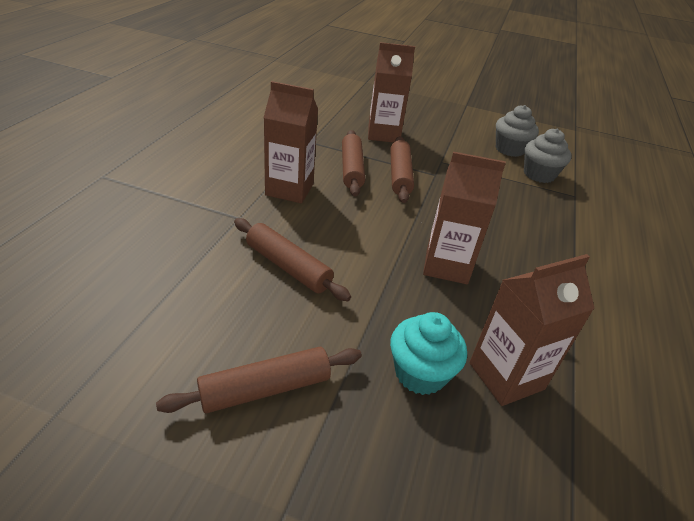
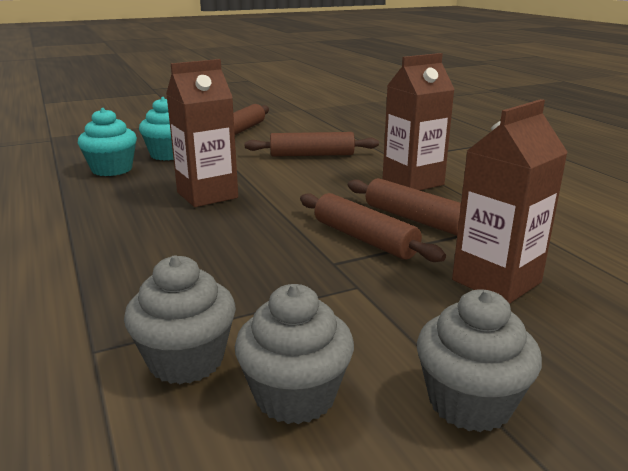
camera: 140 degrees right, 15 degrees down
(460, 125) = (470, 402): none -> grey cupcake
(506, 376) = (112, 169): brown carton -> turquoise cupcake

